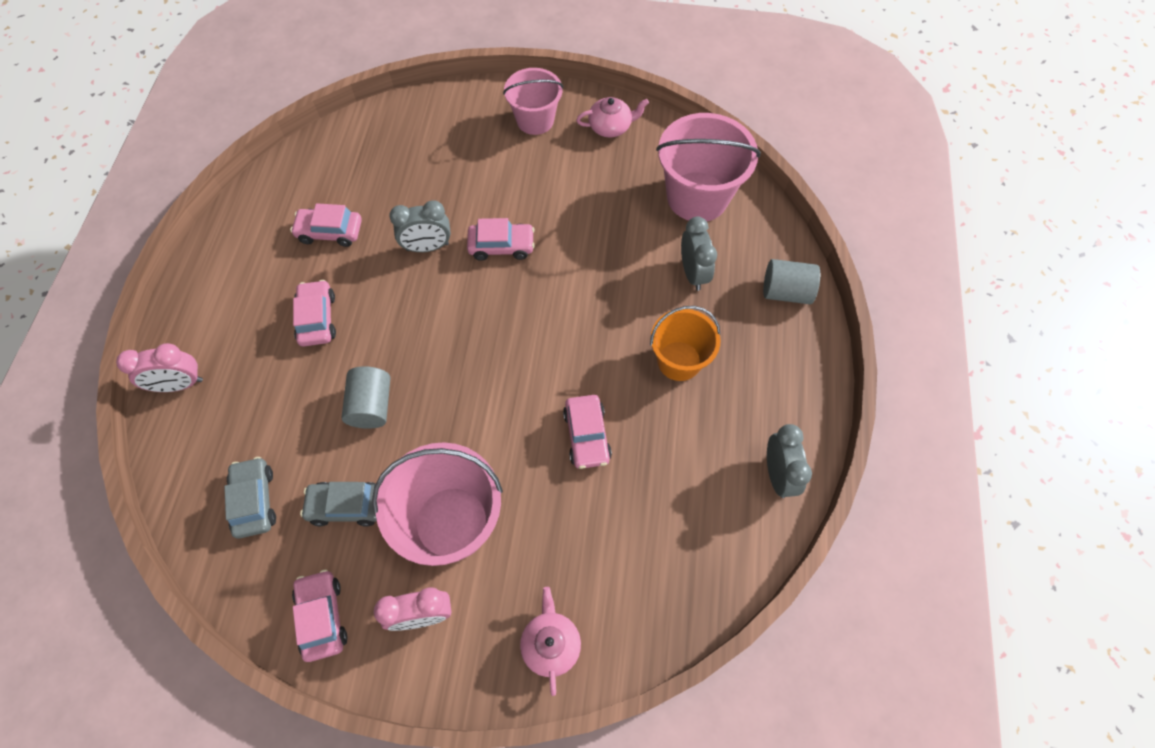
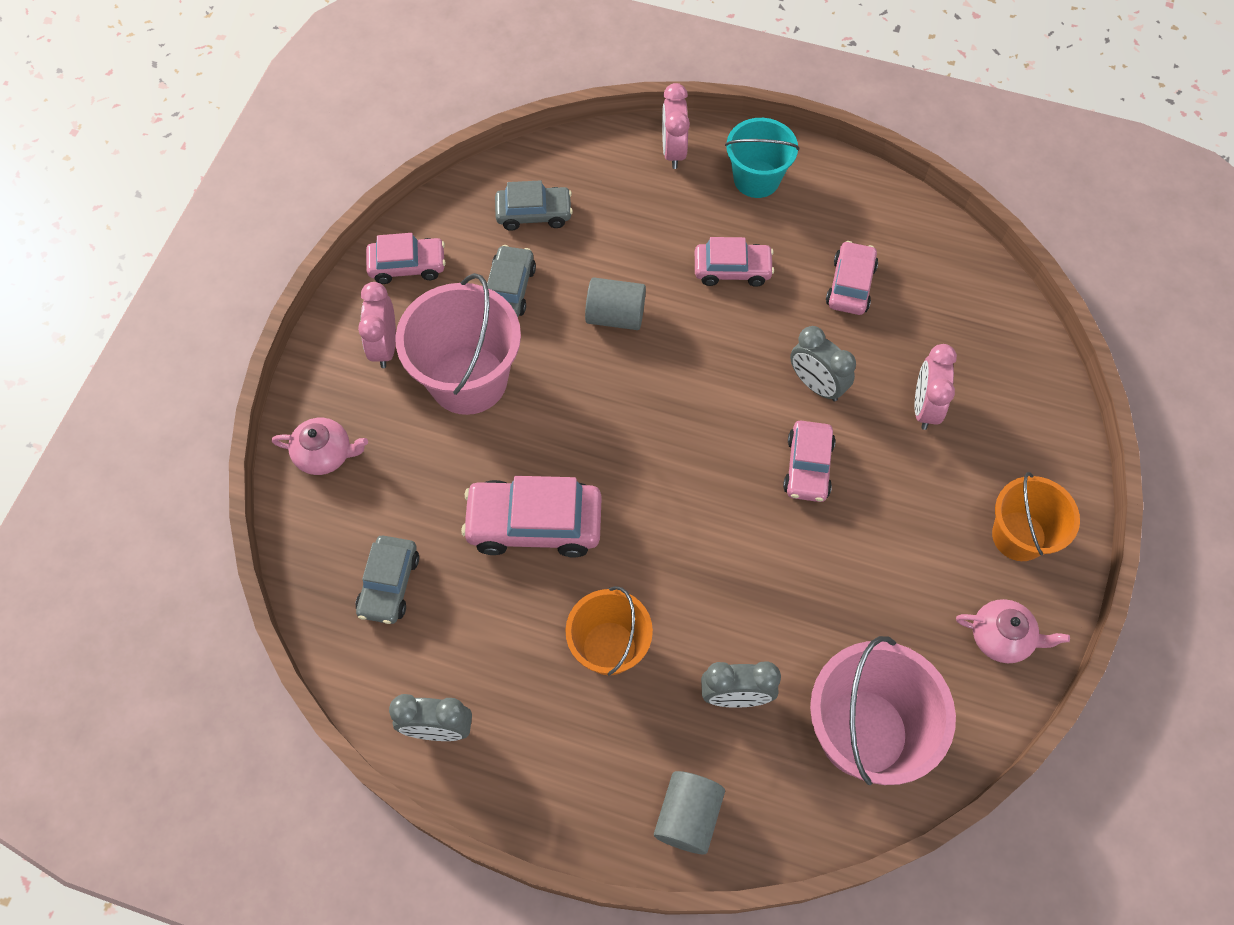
camera: 100 degrees right, 0 degrees up
(216, 311) = (756, 179): none -> turquoise bucket
(427, 247) = (816, 385): grey clock -> grey clock turned 45 degrees counterclockwise
(439, 177) = (924, 407): none -> pink clock
(535, 120) = (1018, 536): pink bucket -> orange bucket
(587, 435) = (534, 524): pink car -> pink car, size x1.56
(611, 127) = (1002, 637): pink teapot -> pink teapot turned 75 degrees counterclockwise
(667, 546) = (389, 584): none -> grey car

